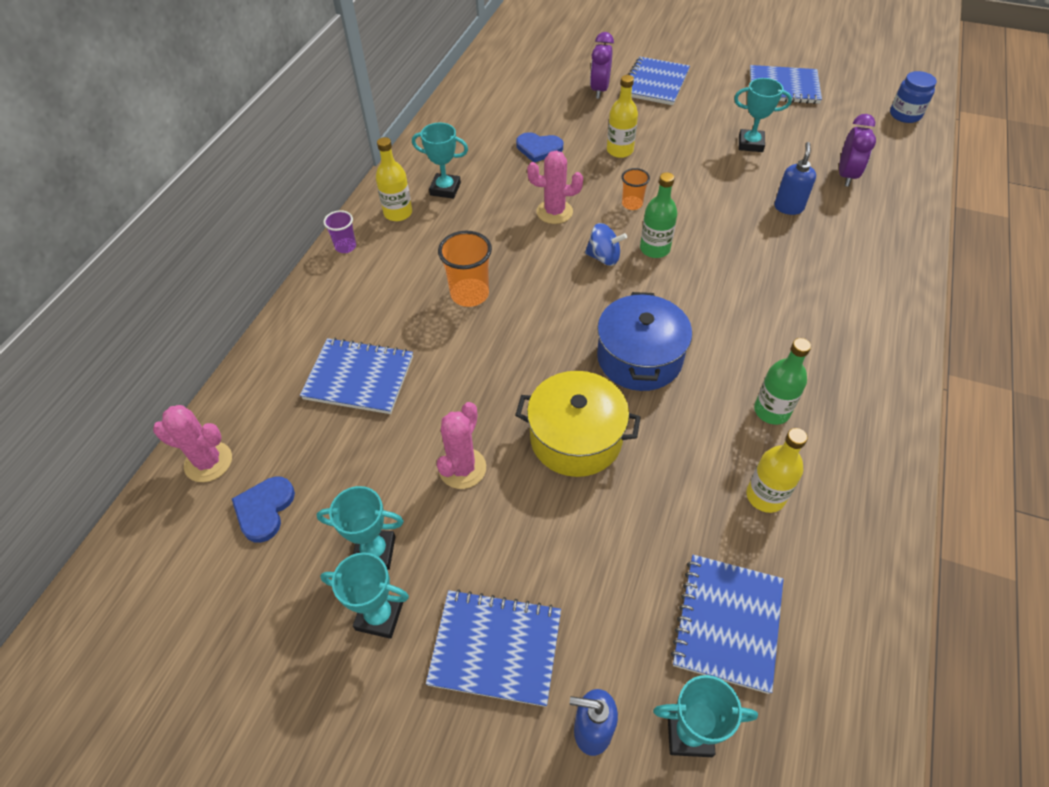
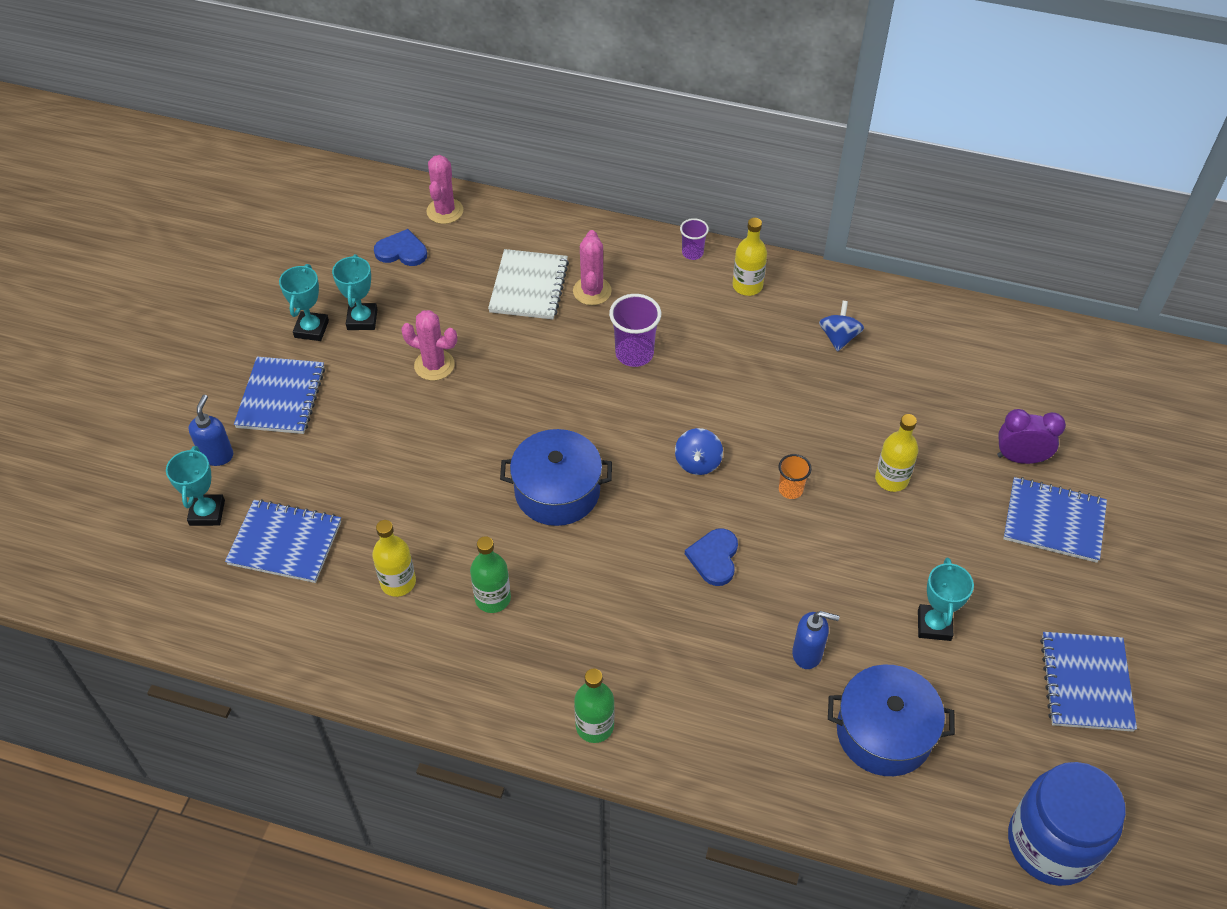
camera: 85 degrees right, 0 degrees up
(359, 378) = (529, 286): blue notebook -> white notebook
(445, 189) = (791, 320): turquoise trophy -> none
(470, 164) = (839, 337): none -> blue spinning top
(470, 294) = (634, 354): orange cup -> purple cup
(539, 148) = (880, 398): blue heart -> blue heart (714, 558)
(554, 212) = (766, 417): pink cactus -> pink cactus (592, 291)
(576, 438) = (463, 442): yellow pot -> none
(654, 249) = (716, 509): green bottle -> green bottle (594, 726)
(846, 176) = (884, 732): purple clock -> blue pot
(905, 115) = (1051, 843): blue jar -> blue jar, size x1.85

